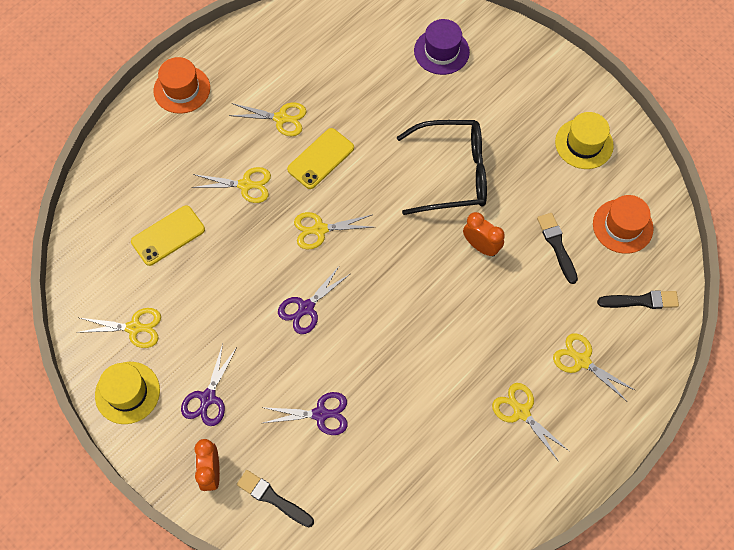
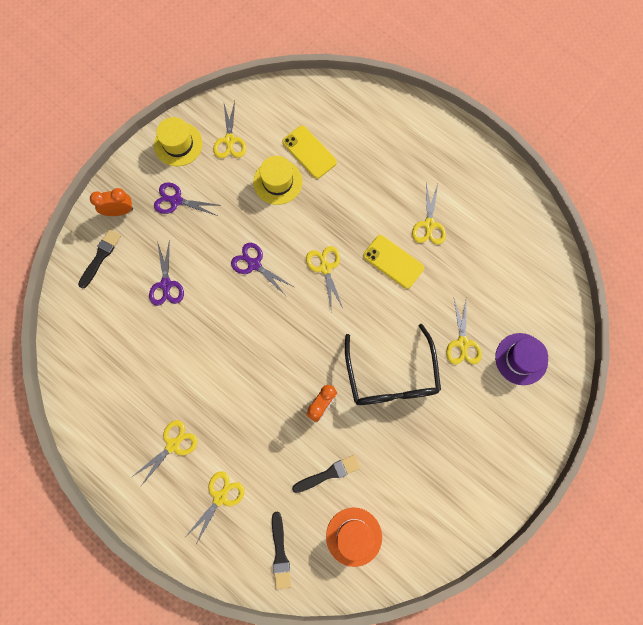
camera: 85 degrees right, 10 degrees up
(182, 89) = (447, 142): orange hat -> none
(245, 185) = (361, 204): yellow scissors -> yellow scissors (462, 343)
(584, 144) = (437, 499): yellow hat -> yellow hat (277, 182)

